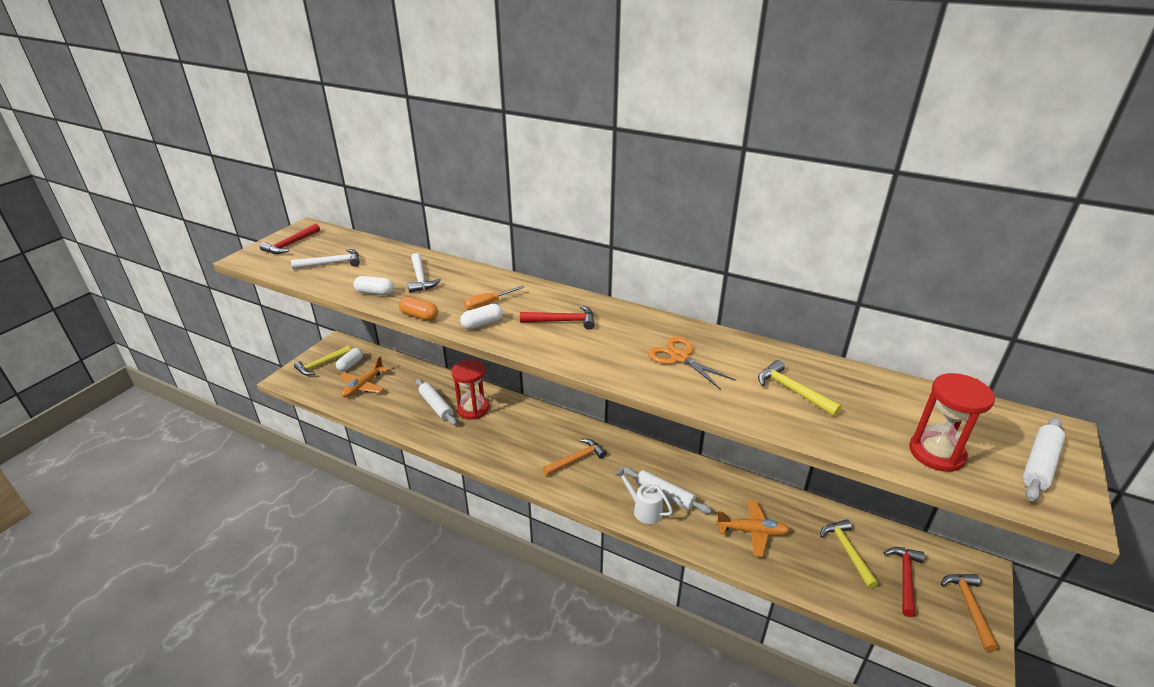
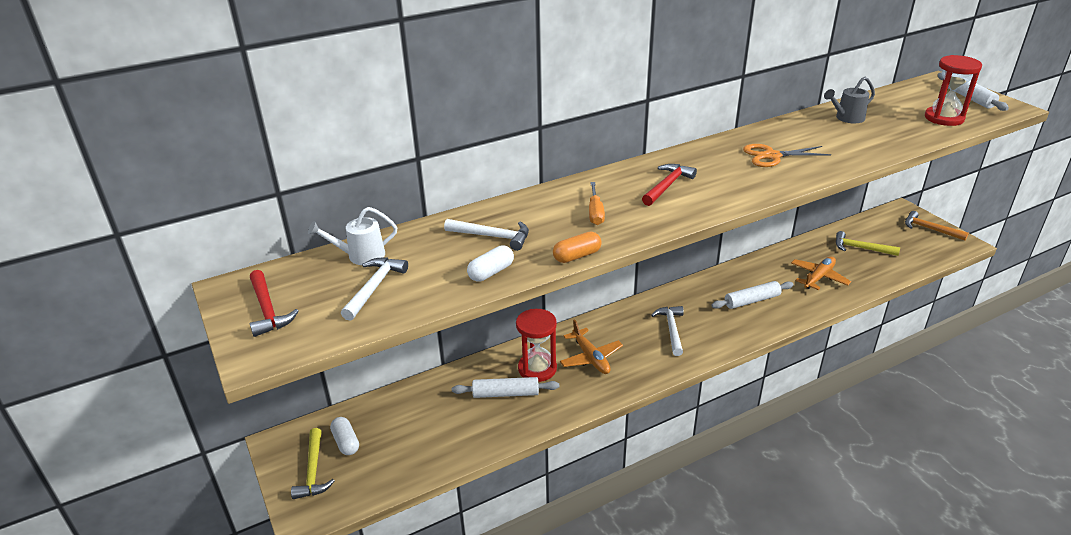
camera: 55 degrees left, 0 degrees up
(363, 386) = (405, 443): orange plane -> orange plane (591, 358)
(482, 324) = (630, 225): white capsule -> none
(576, 459) = (671, 329): orange hammer -> white hammer
(643, 509) = (761, 318): white watering can -> white watering can (360, 256)
(792, 391) = (848, 133): yellow hammer -> none
(830, 382) = (846, 118): none -> grey watering can
(905, 578) = (895, 239): red hammer -> none

